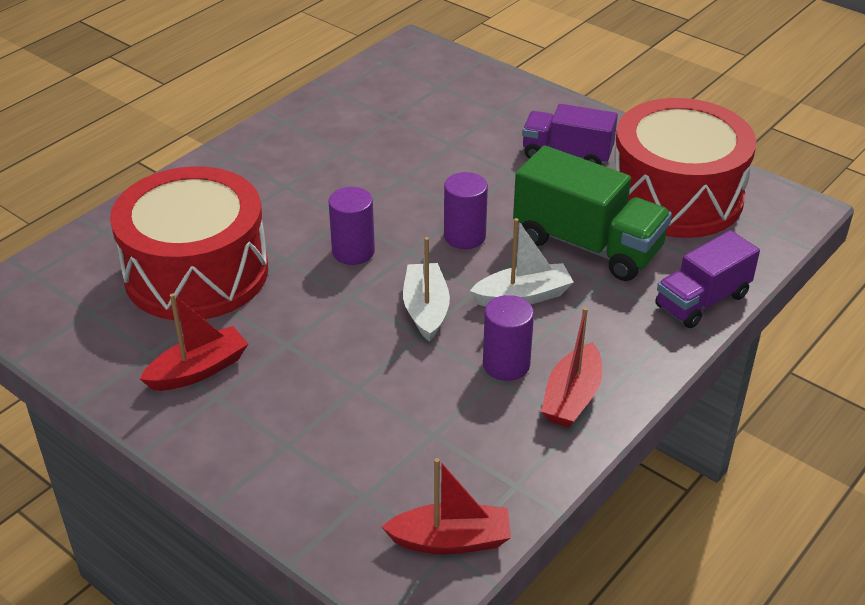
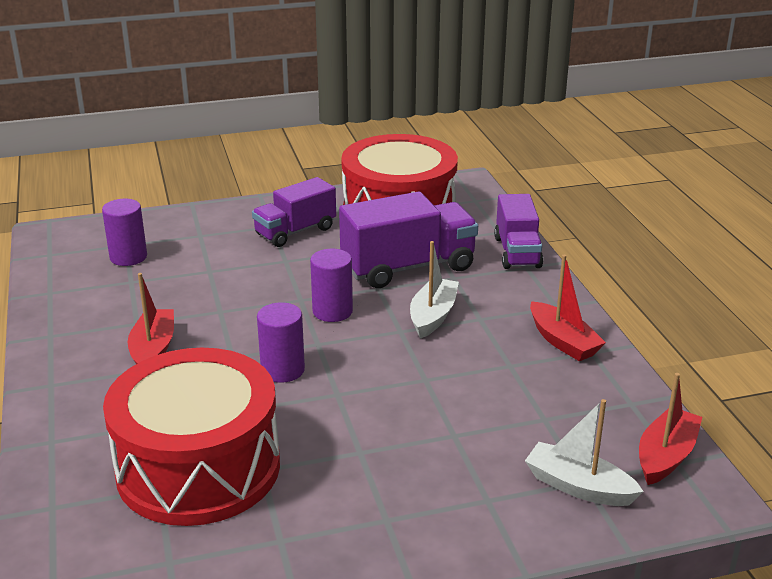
camera: 55 degrees left, 10 degrees down
(198, 370) = (339, 517): red boat -> red boat (153, 349)
(426, 309) = (398, 364): white boat -> white boat (578, 486)
(506, 364) = (500, 354): purple cylinder -> purple cylinder (128, 257)
(587, 245) = (408, 267): green truck -> purple truck

